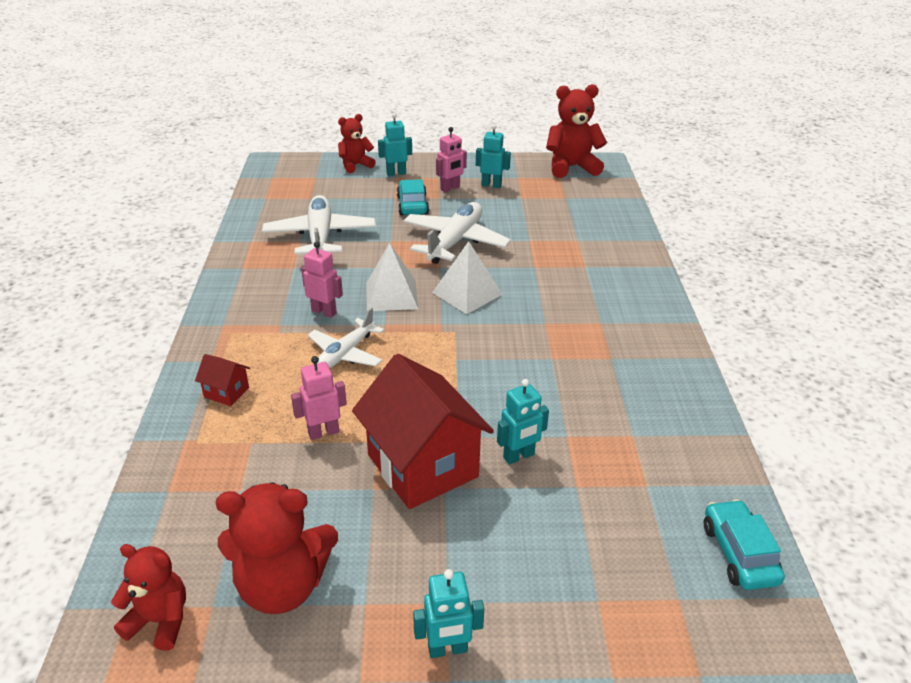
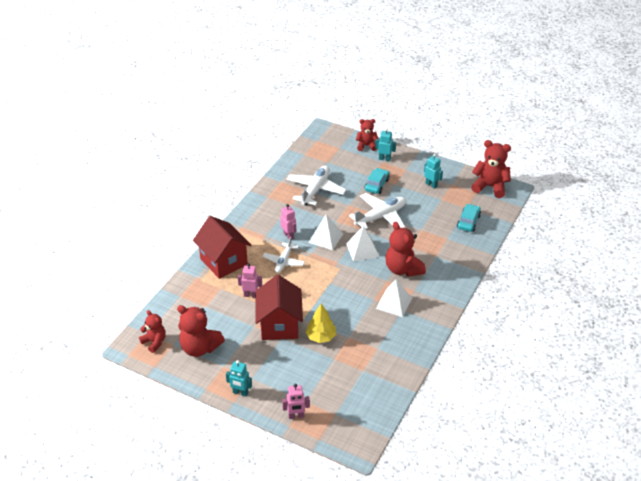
camera: 30 degrees right, 5 degrees up
(226, 392) = (223, 261): red house -> red house, size x2.35
(346, 353) = (284, 261): white plane -> white plane turned 45 degrees counterclockwise
(450, 188) = (406, 180): pink robot -> pink robot (296, 416)
(519, 456) = (321, 337): turquoise robot -> yellow tree
(555, 299) = (403, 269): none -> red teddy bear
(589, 352) = (394, 303): none -> white pyramid
(739, 553) = (374, 410): turquoise car -> turquoise car (468, 222)

